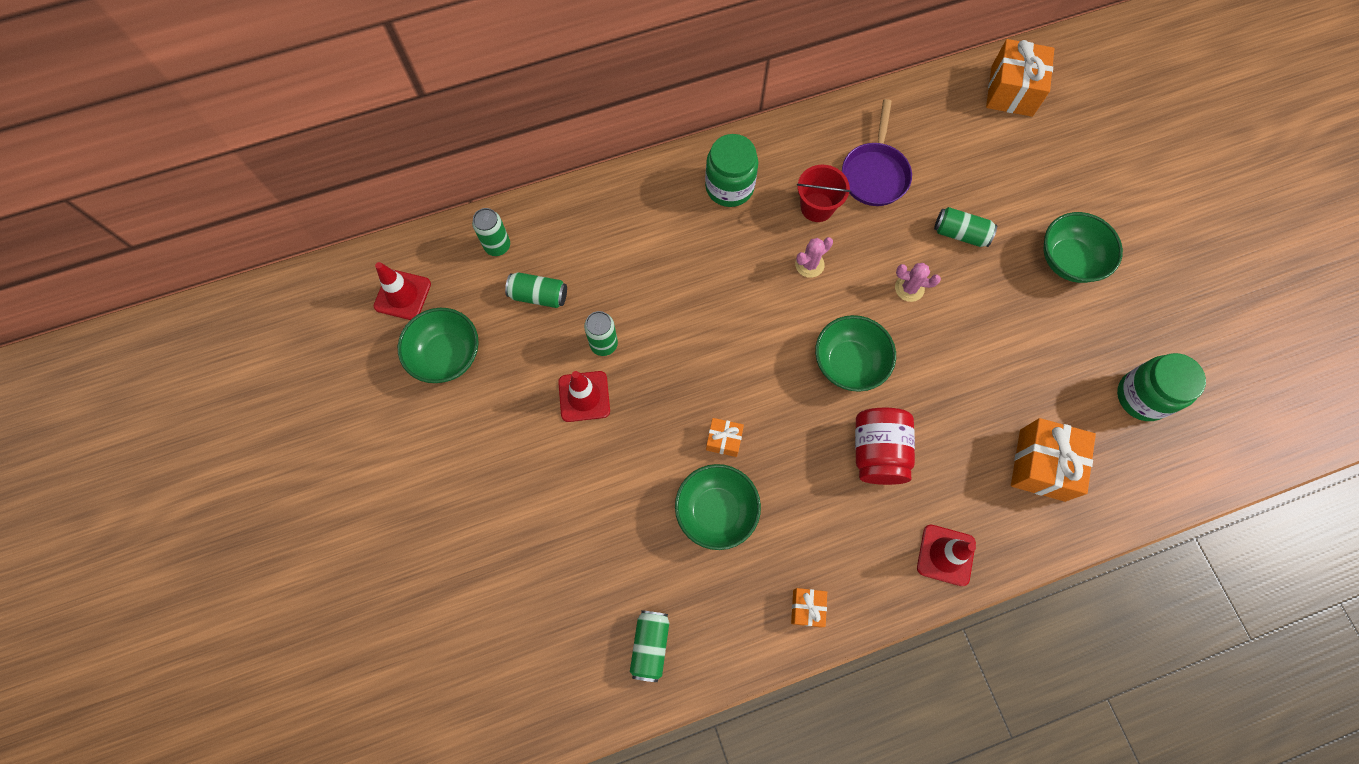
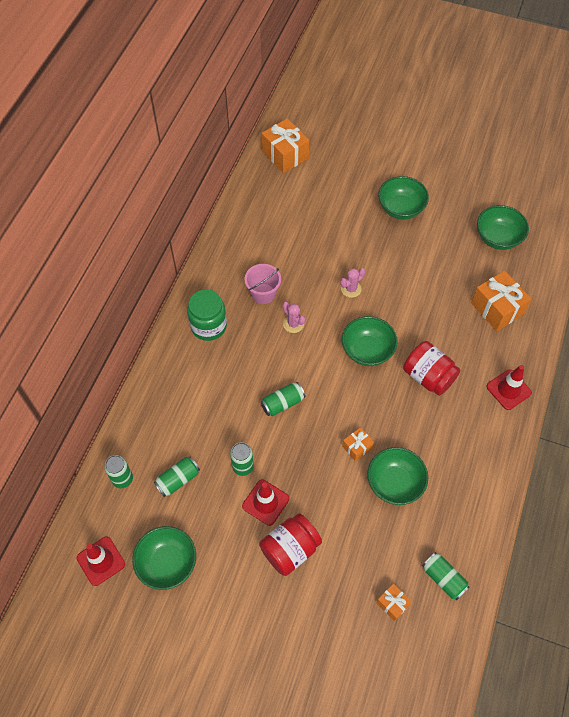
camera: 50 degrees left, 10 degrees down
(554, 460) = (290, 549): none -> red jar
(807, 608) = (485, 479): orange gift -> orange gift (392, 604)
(809, 264) = (293, 324): pink cactus -> pink cactus turned 45 degrees counterclockwise
(817, 207) = (263, 293): red bucket -> pink bucket
(875, 173) = (270, 251): purple pan -> none
(960, 234) = (342, 242): green can -> green can (282, 403)
(1142, 396) = (498, 238): green jar -> green bowl

